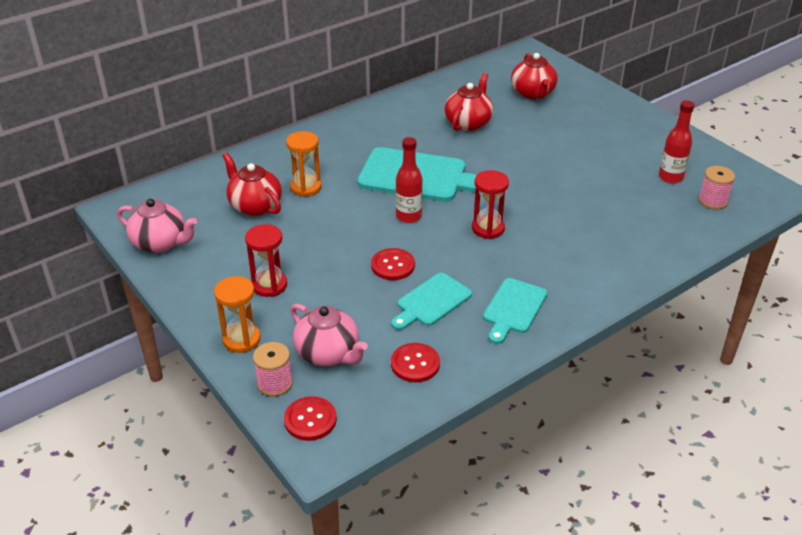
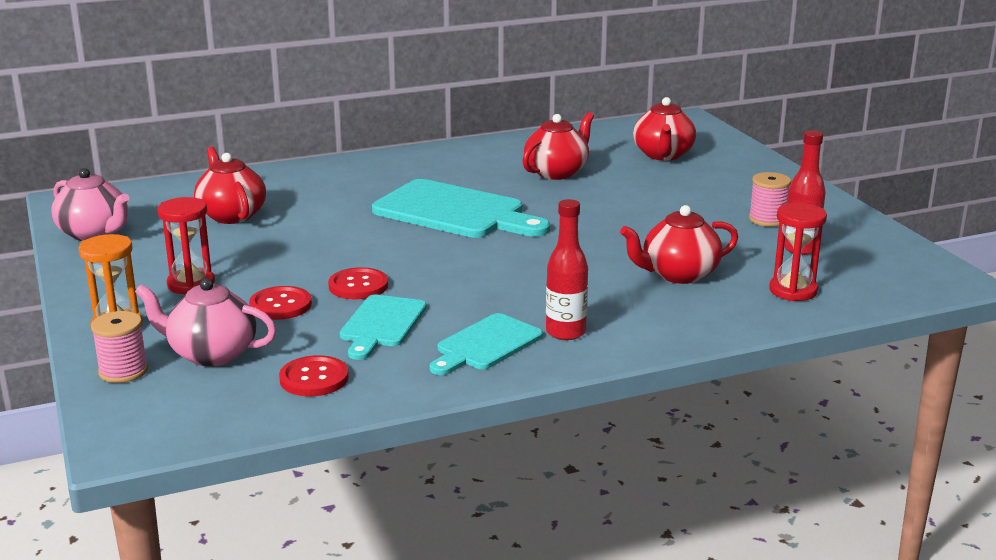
camera: 15 degrees right, 15 degrees down
(306, 187) = (306, 206): orange hourglass -> none
(310, 420) = (138, 411): red button -> red button (280, 305)
(328, 354) = (211, 354): pink teapot -> pink teapot turned 135 degrees clockwise
(408, 216) = (414, 245): red bottle -> red bottle (565, 332)
(431, 302) = (381, 324): turquoise cutting board -> turquoise cutting board turned 45 degrees counterclockwise
(488, 228) = (509, 267): red hourglass -> red hourglass (793, 291)
(604, 216) = (678, 274): none -> red teapot
(712, 201) = (846, 277): pink spool -> pink spool (767, 219)

